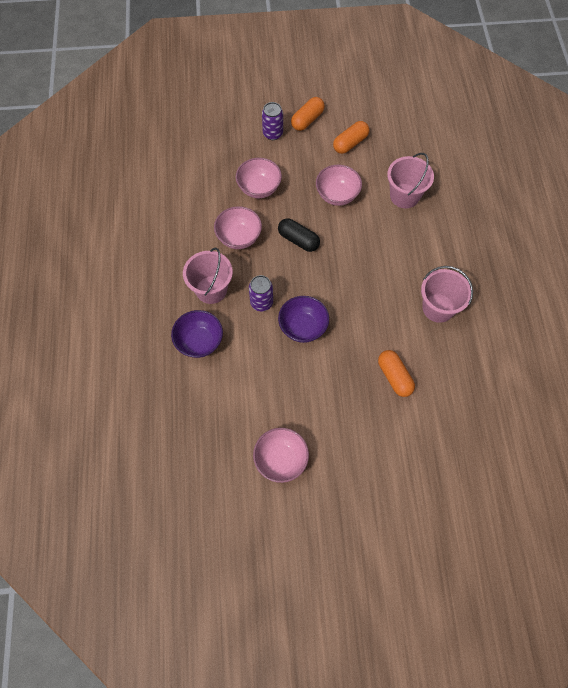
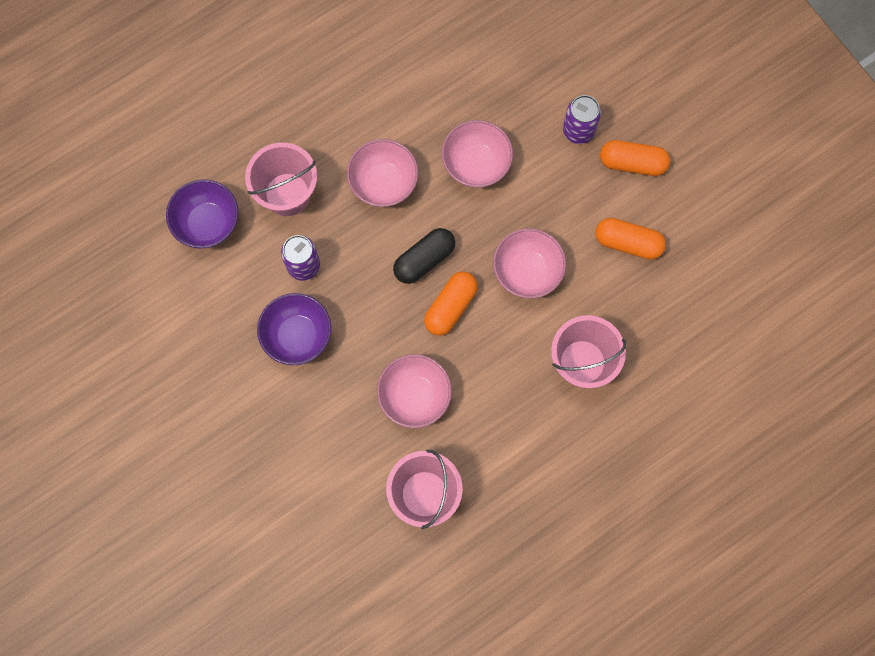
camera: 60 degrees right, 10 degrees up
(281, 460) = (107, 405): pink bowl -> pink bowl (414, 396)
(298, 240) = (424, 260): black capsule -> black capsule turned 45 degrees clockwise
(394, 377) = (291, 486): orange capsule -> orange capsule (450, 307)

